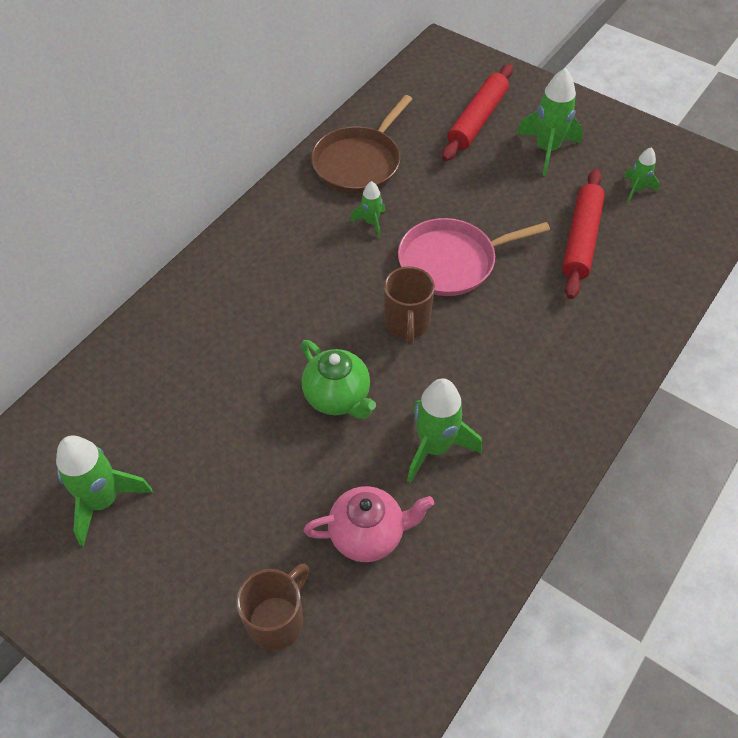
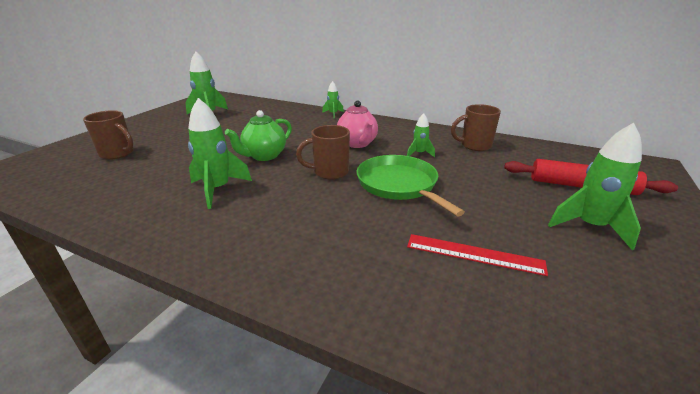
camera: 80 degrees right, 25 degrees down
(359, 162) = (474, 146): brown pan -> brown mug
(368, 535) = (157, 172): pink teapot -> pink teapot (357, 144)
(452, 261) = (399, 185): pink pan -> green pan
(580, 239) = (474, 254): red rolling pin -> red ruler
(636, 189) = (602, 301): green rocket -> green rocket (333, 114)

